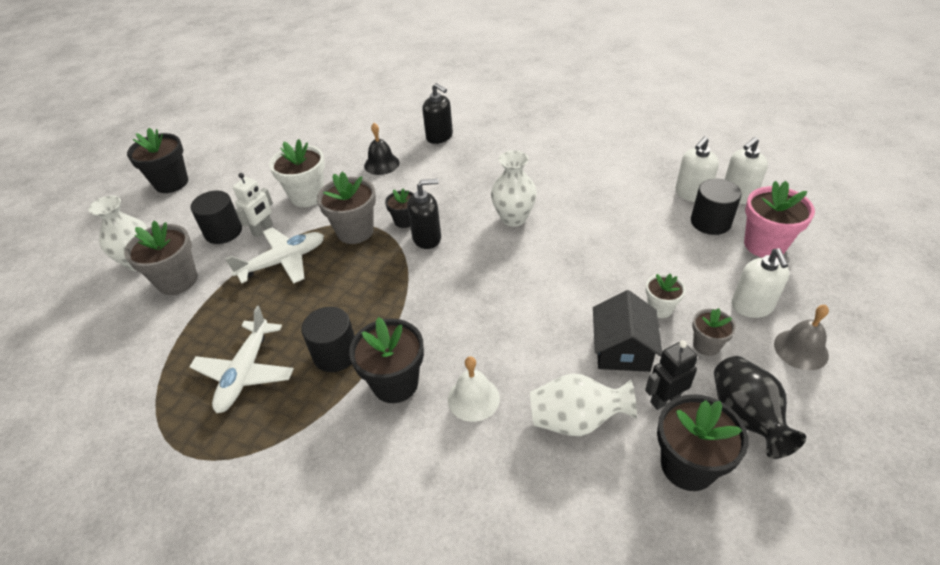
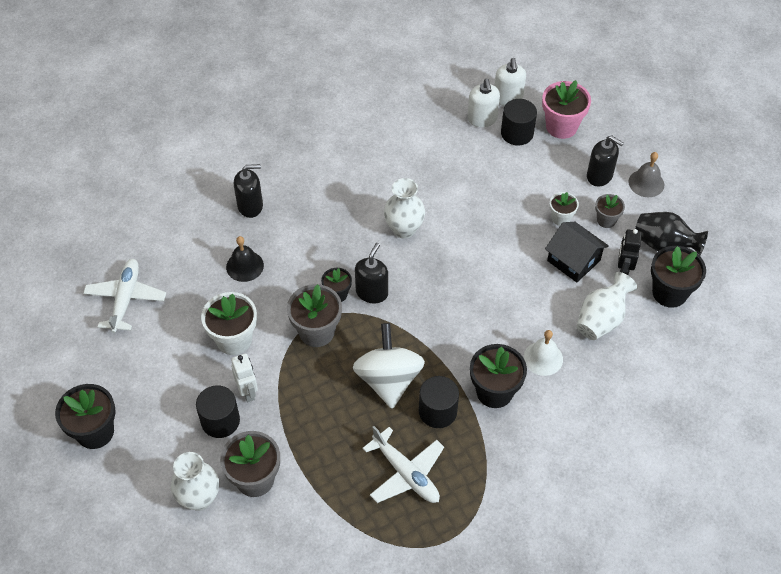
camera: 55 degrees left, 10 degrees up
(283, 261) = (305, 396): white plane -> white plane (126, 299)
(343, 300) = (388, 380): none -> white spinning top
(752, 306) = (599, 176): white soap dispenser -> black soap dispenser

